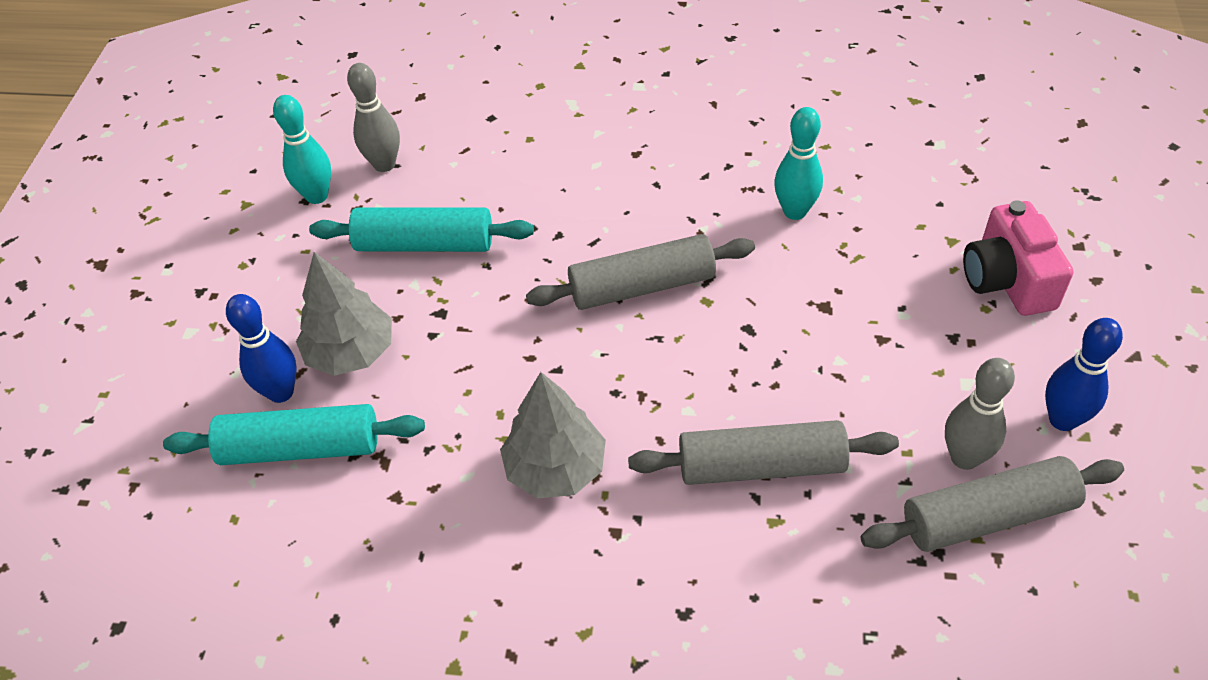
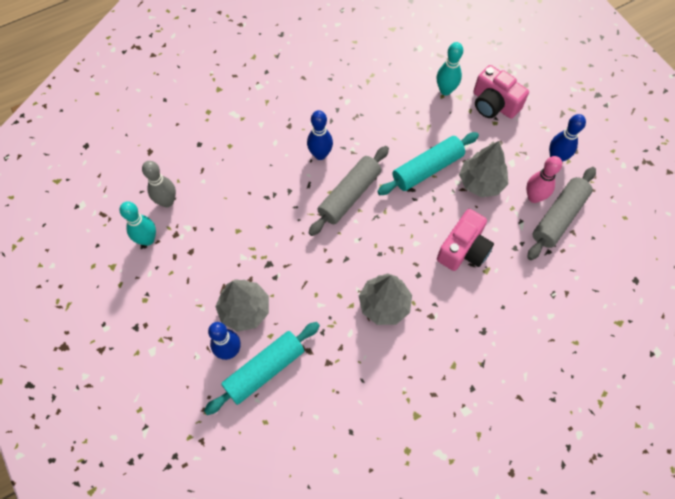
camera: 40 degrees left, 15 degrees up
(425, 244) = (229, 233): turquoise rolling pin -> turquoise rolling pin (427, 169)
(647, 211) = (320, 154): none -> blue bowling pin
(761, 465) = (463, 249): grey rolling pin -> pink camera
(795, 211) = (385, 118): turquoise bowling pin -> turquoise bowling pin (445, 90)
(882, 382) = (481, 182): none -> grey tree
(964, 458) = (534, 197): grey bowling pin -> pink bowling pin

